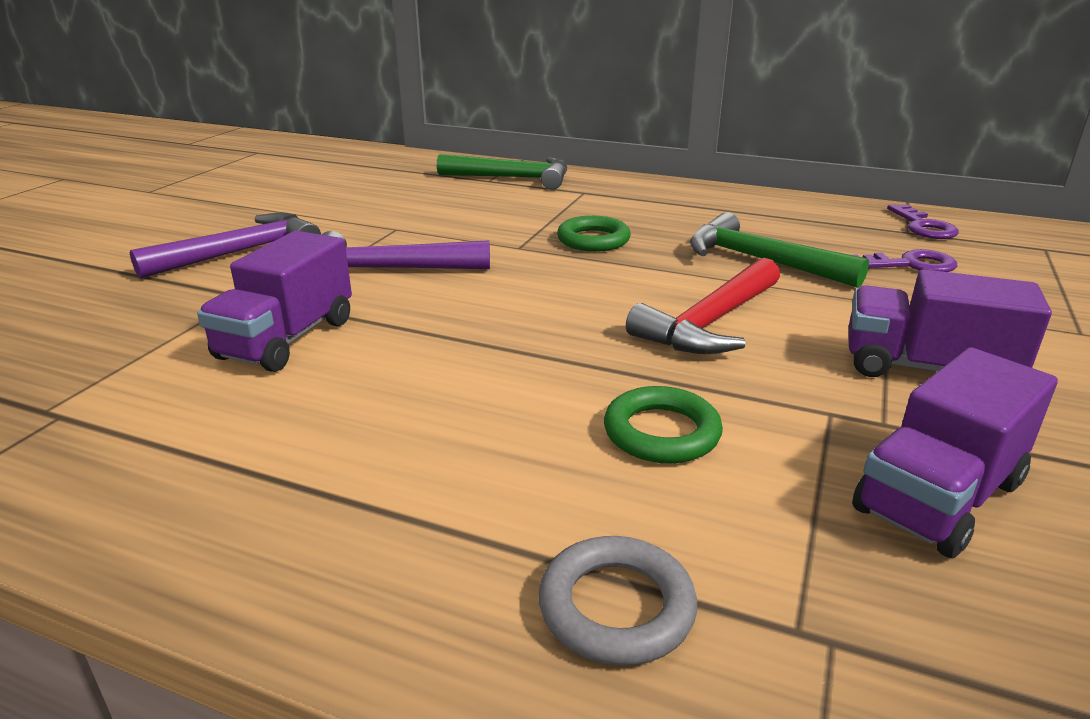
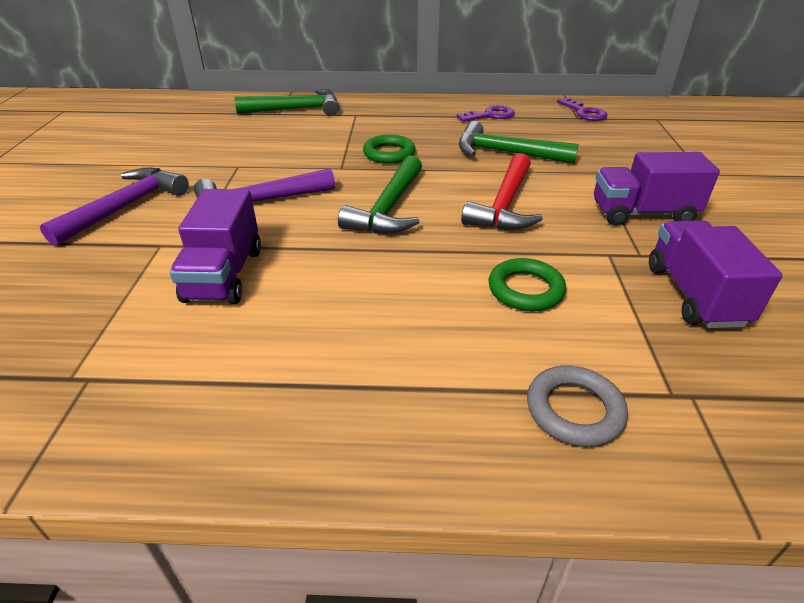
camera: 20 degrees left, 10 degrees up
(545, 301) = (389, 208): none -> green hammer
(911, 264) = (593, 142): purple key -> purple key (490, 115)
(939, 497) = (694, 295): purple truck -> purple truck turned 150 degrees clockwise

